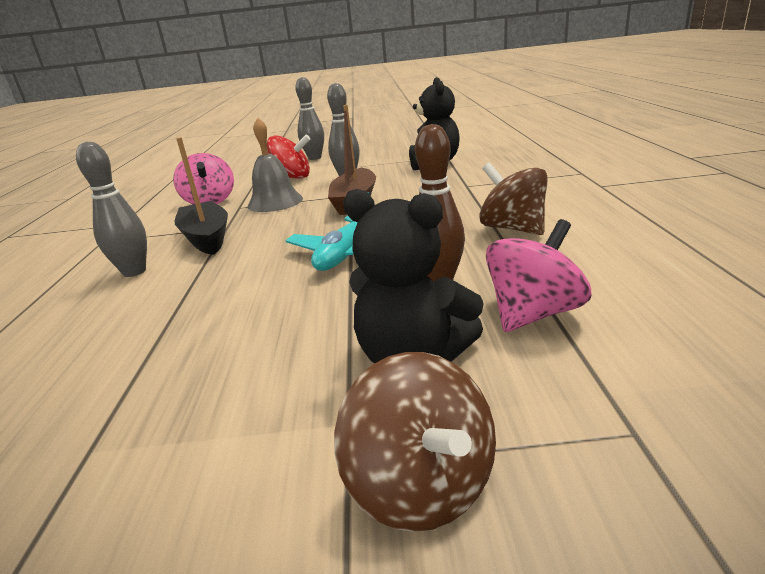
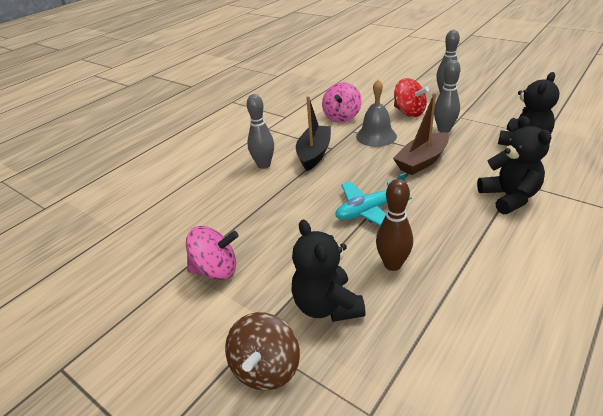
camera: 40 degrees right, 10 degrees up
(476, 195) = (509, 197): none -> black teddy bear
(513, 228) = (491, 245): brown spinning top -> none
(533, 313) = (414, 319): pink spinning top -> pink spinning top (216, 270)

